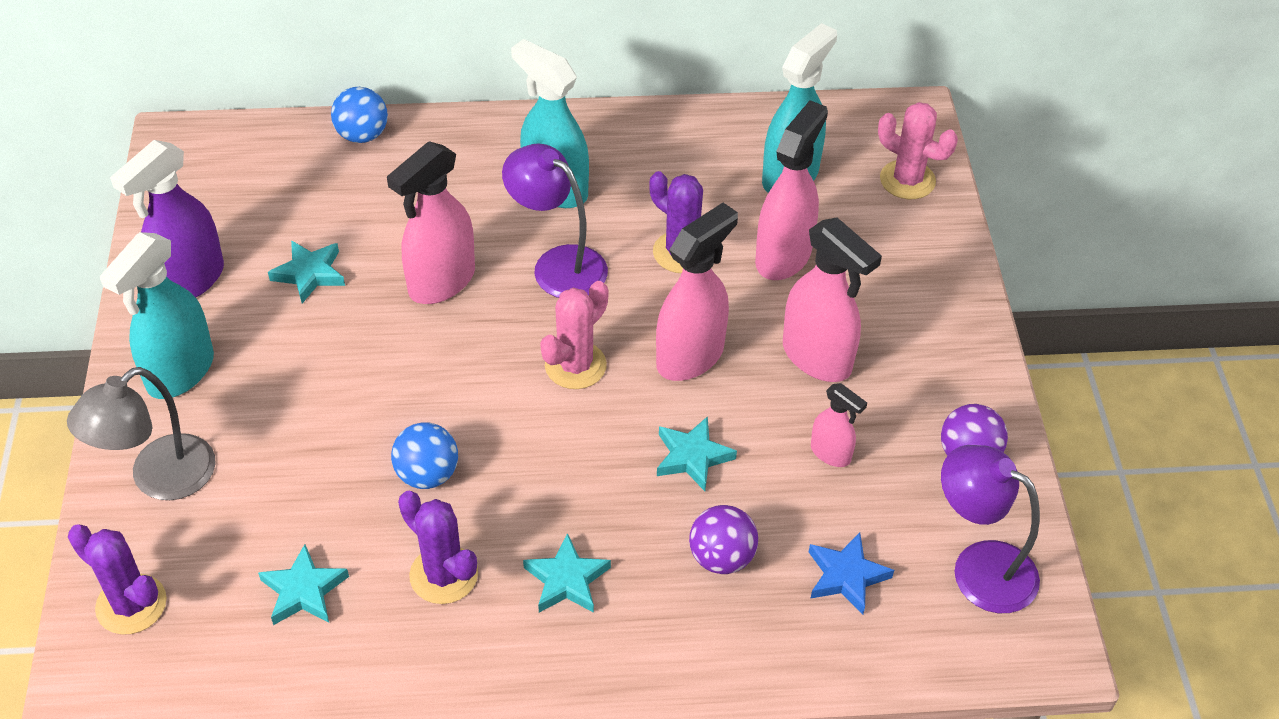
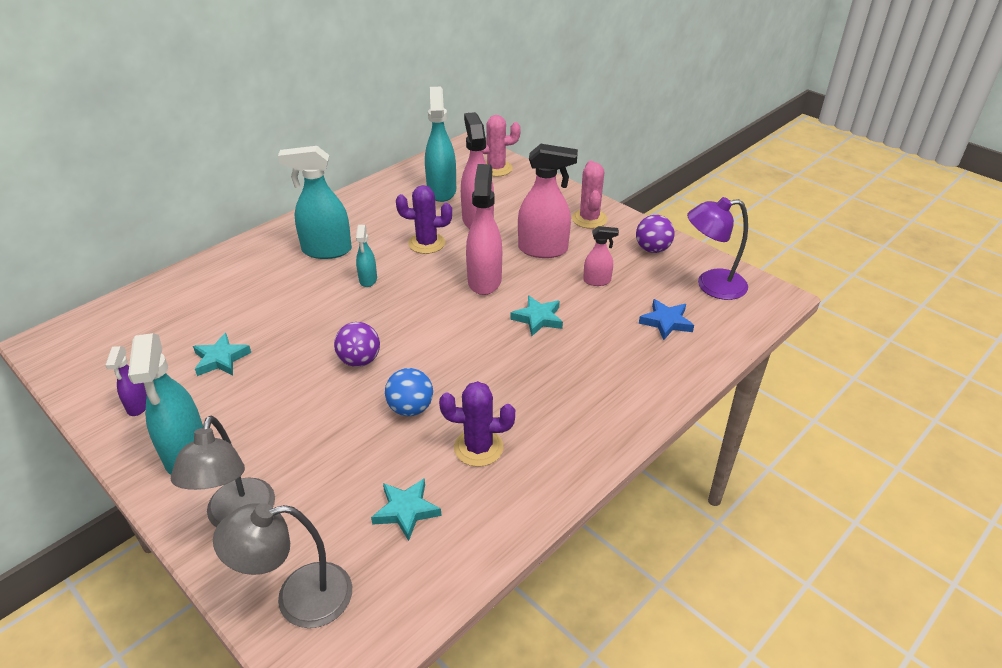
camera: 40 degrees left, 10 degrees down
(131, 604) = (298, 598): purple cactus -> grey lamp
(189, 281) = (138, 405): purple spray bottle -> purple spray bottle, size x0.53
(362, 135) = (179, 281): blue ball -> none
(441, 282) = (310, 320): pink spray bottle -> none
(558, 264) = (368, 280): purple lamp -> turquoise spray bottle
(566, 580) = (545, 407): turquoise star -> none
(575, 365) = (431, 315): pink cactus -> pink cactus (589, 219)
(721, 557) = (604, 349): purple ball -> purple ball (359, 360)

